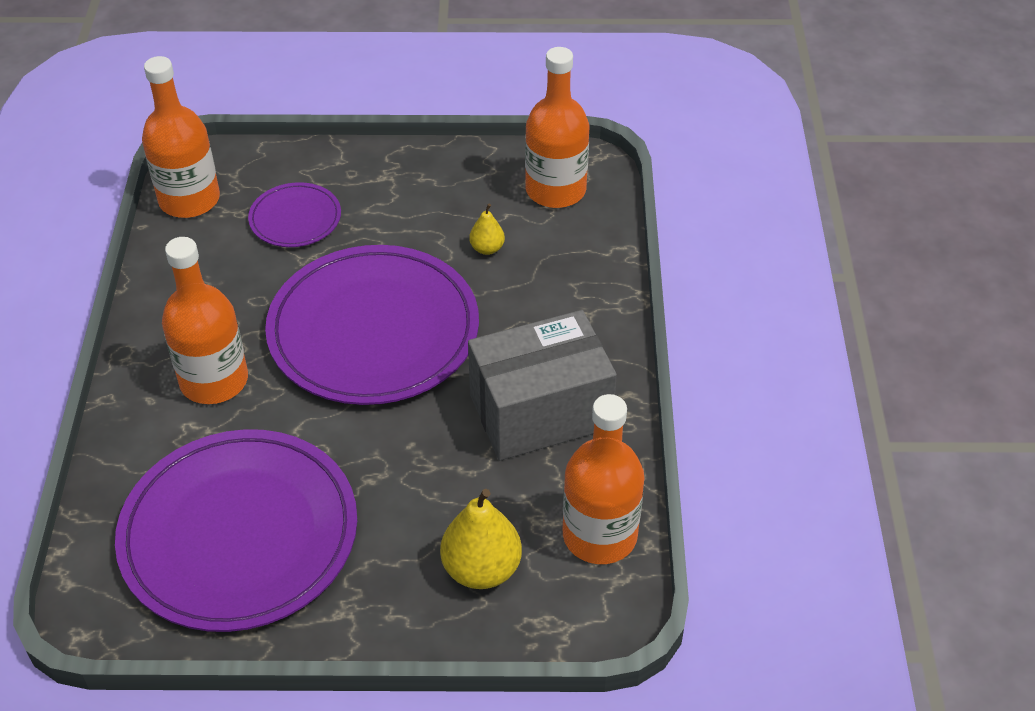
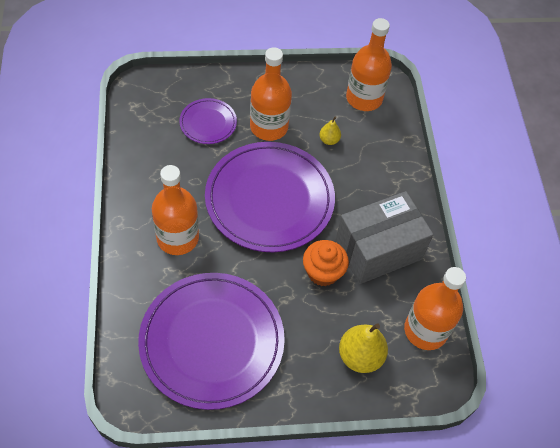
camera: 10 degrees left, 10 degrees up
(189, 199) = (139, 111): orange bottle -> orange bottle (269, 127)
(441, 440) = (323, 272): none -> orange cupcake

